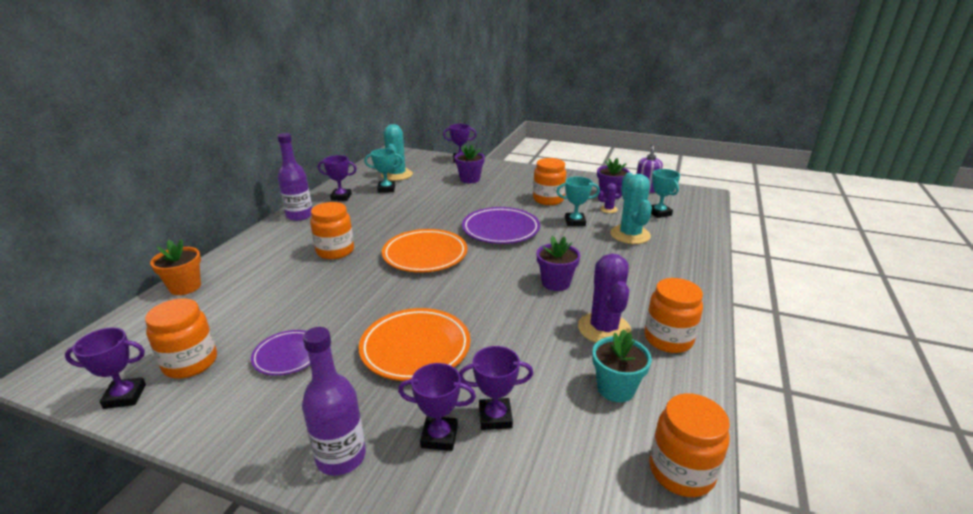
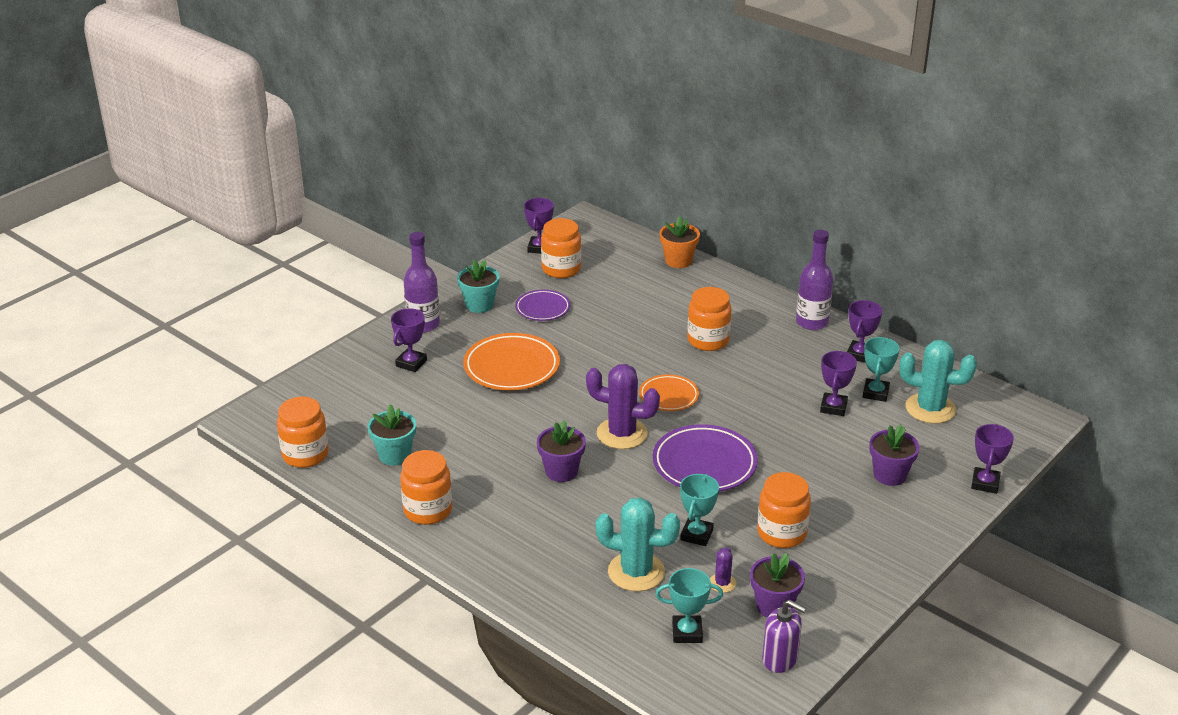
camera: 110 degrees right, 5 degrees up
(282, 413) = (479, 305): none -> turquoise flower pot
(425, 255) = (668, 396): orange plate -> orange plate, size x0.61
(495, 417) = (410, 390): purple trophy -> purple trophy (833, 407)
(604, 329) = (468, 476): purple cactus -> purple cactus (622, 434)

